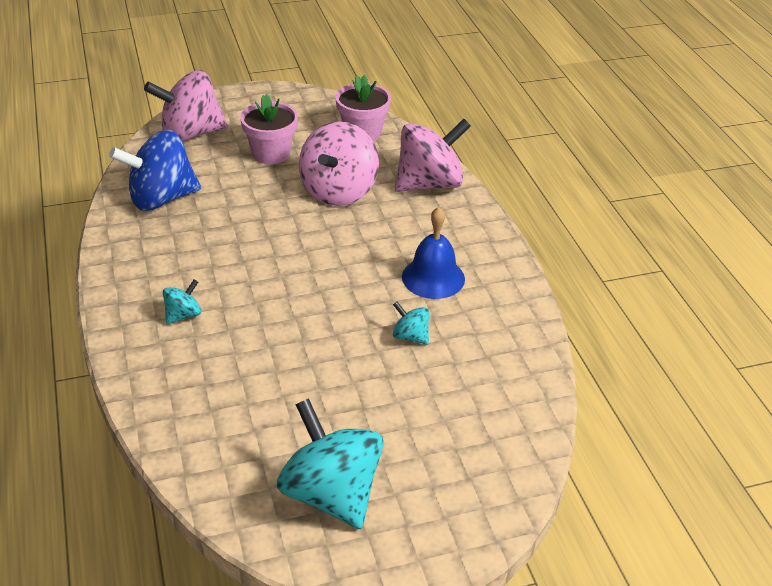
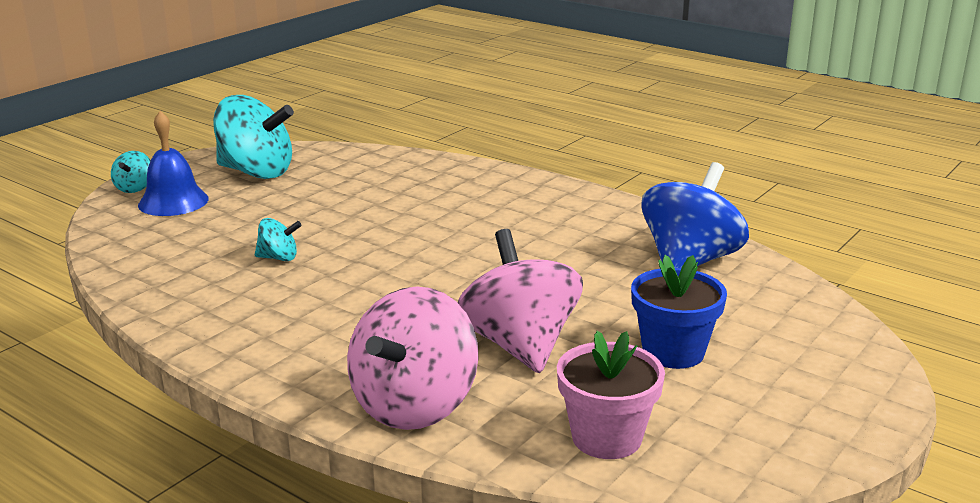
camera: 145 degrees right, 15 degrees down
(183, 315) = (504, 203): turquoise spinning top -> turquoise spinning top (135, 188)
(191, 134) = (807, 331): pink spinning top -> none
(271, 153) = (673, 352): pink flower pot -> blue flower pot
(433, 277) = (300, 307): blue bell -> blue bell (173, 201)

